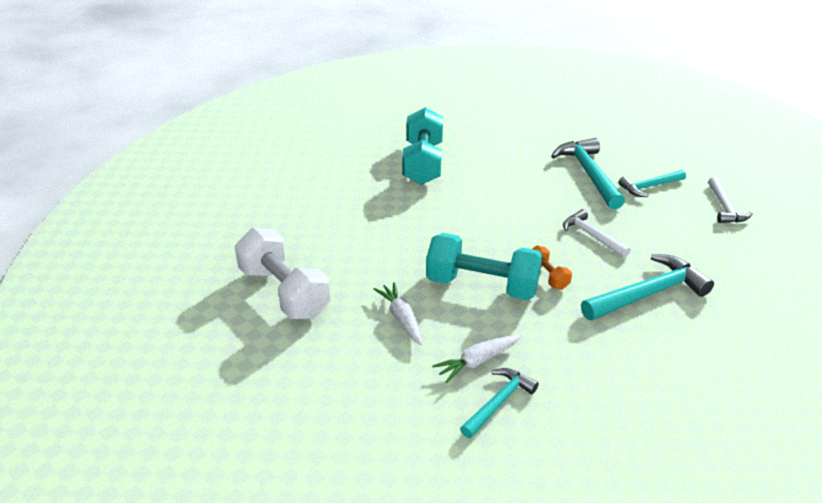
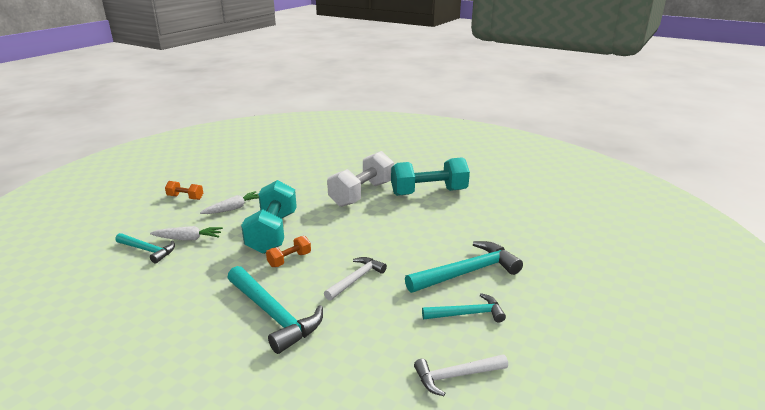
camera: 75 degrees right, 10 degrees down
(284, 292) = (256, 172): white dumbbell -> white dumbbell (362, 194)
(342, 370) = (185, 197): none -> orange dumbbell
(477, 362) = (188, 239): white carrot -> white carrot turned 135 degrees clockwise
(649, 187) = (467, 314): turquoise hammer -> turquoise hammer turned 120 degrees clockwise

